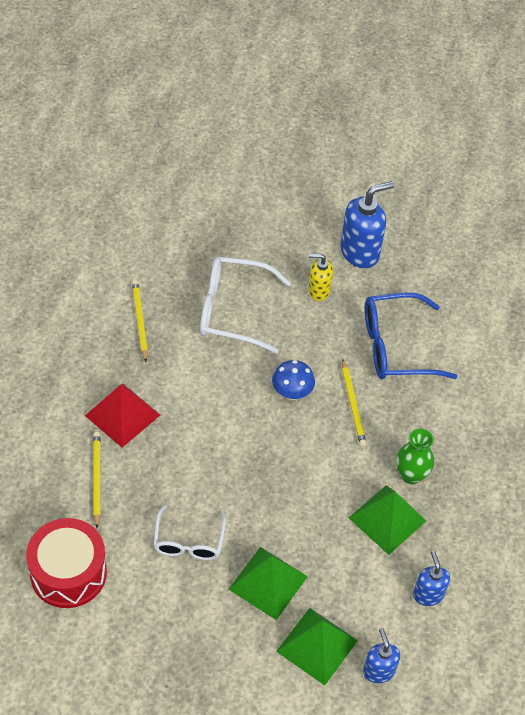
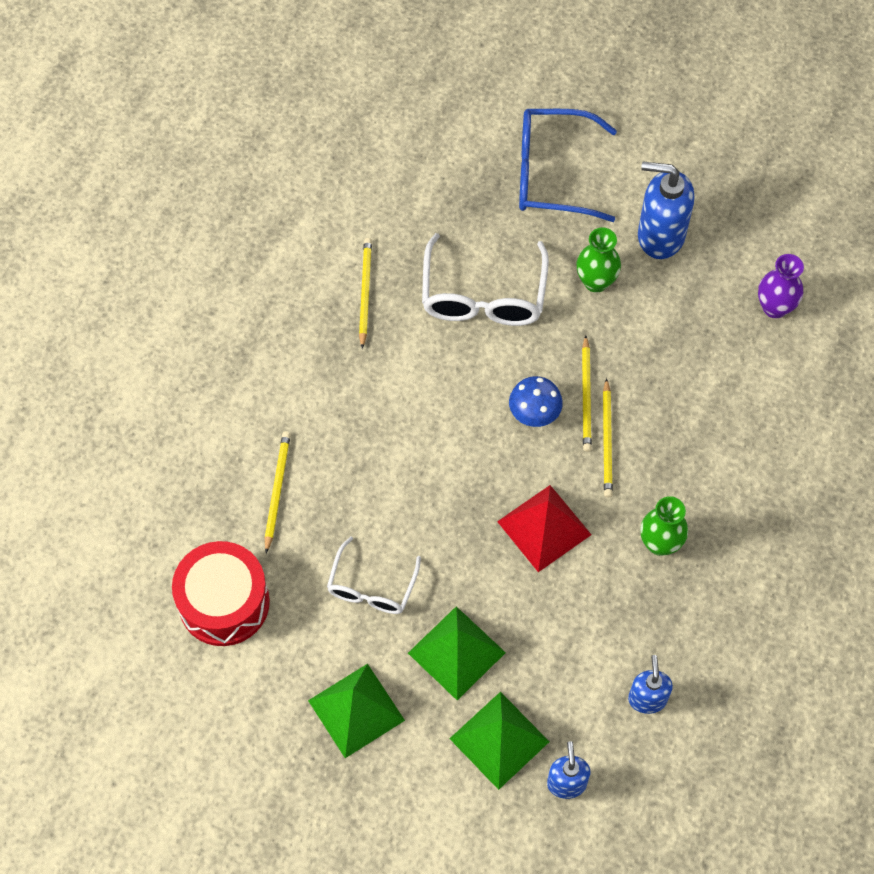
camera: 15 degrees right, 10 degrees up
(122, 415) = (322, 413): red pyramid -> red pyramid (544, 527)
(233, 311) = (483, 295): white glasses -> white glasses turned 105 degrees counterclockwise
(318, 291) = (596, 282): yellow soap dispenser -> green vase
(329, 374) = (586, 396): none -> yellow pencil
(360, 252) = (660, 235): blue soap dispenser -> blue soap dispenser turned 150 degrees counterclockwise
(387, 519) = (618, 595): green pyramid -> green pyramid (356, 710)
(397, 347) = (679, 371): blue glasses -> blue glasses (553, 174)
(458, 292) = (774, 307): none -> purple vase

